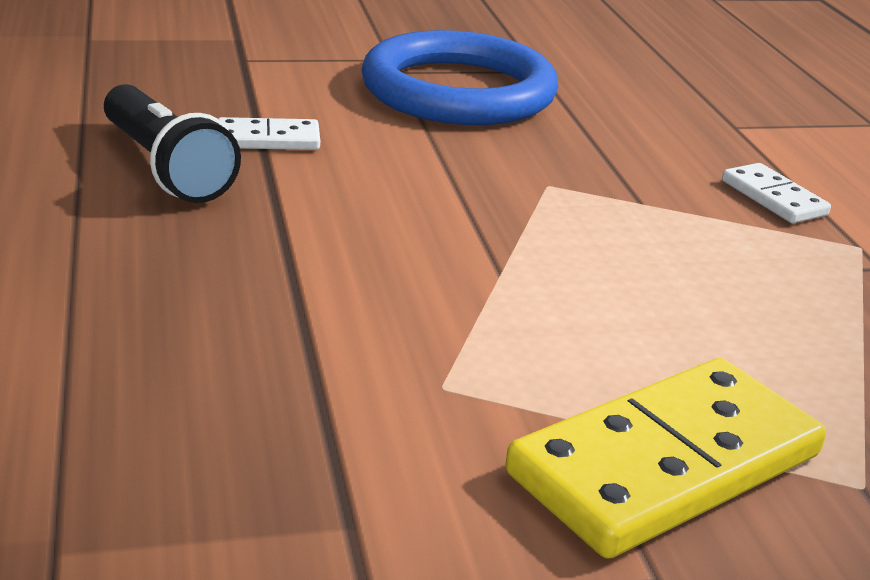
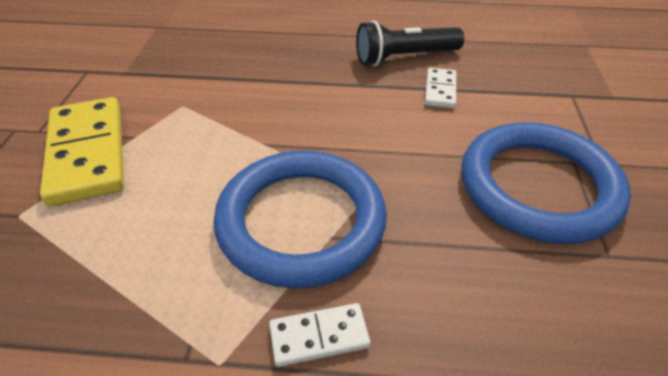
camera: 110 degrees right, 15 degrees up
(636, 223) = (301, 221): none -> blue ring

